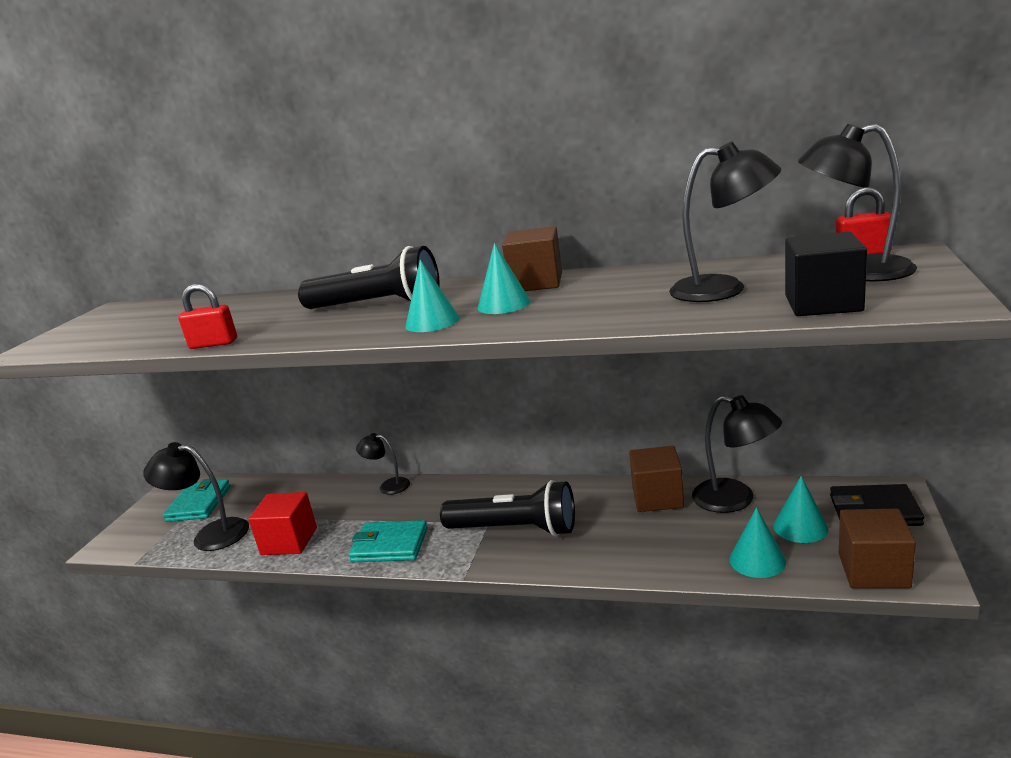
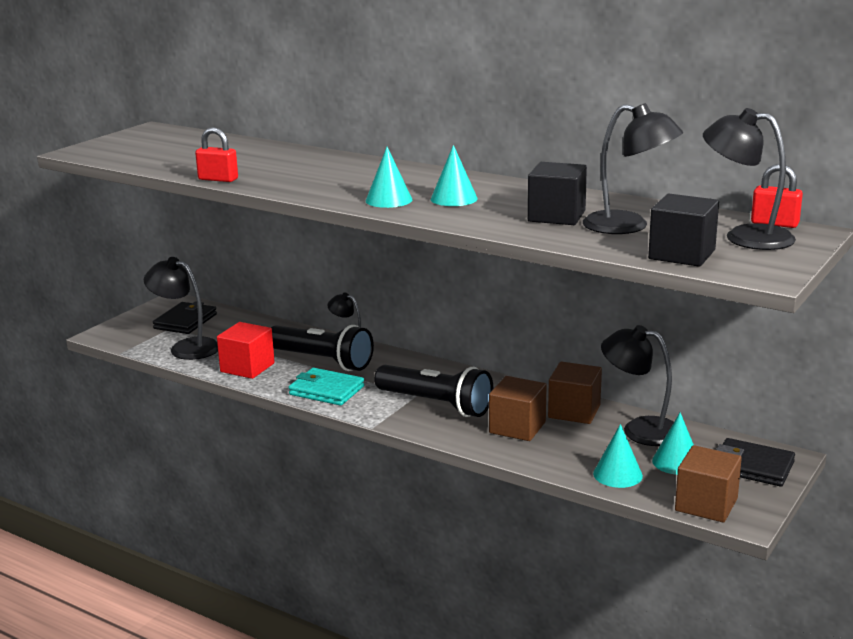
camera: 15 degrees right, 0 degrees up
(199, 504) = (185, 321): turquoise wallet -> black wallet
(377, 306) = (359, 176): black flashlight -> black flashlight (322, 361)
(536, 283) = (496, 186): brown cube -> brown cube (517, 427)
(635, 296) = (556, 216): none -> black cube
(735, 500) = (640, 429): black lamp -> black lamp turned 150 degrees clockwise

